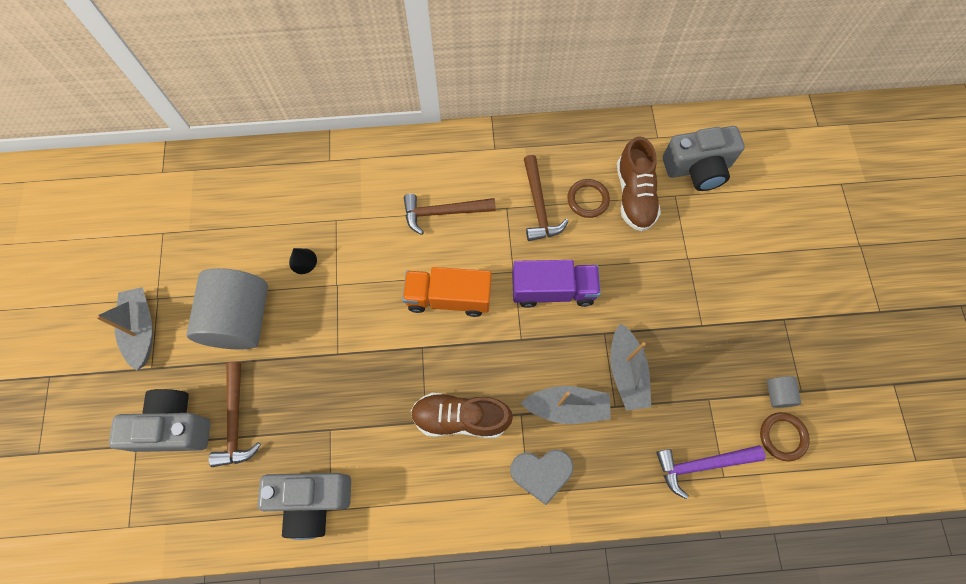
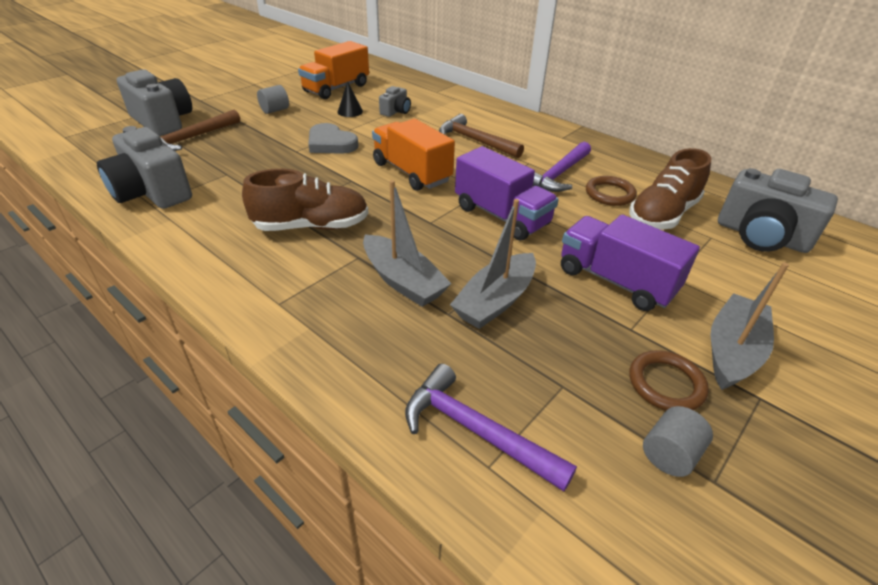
camera: 45 degrees right, 30 degrees down
(141, 330) = (225, 88): grey boat -> grey boat (732, 351)
(240, 319) = (275, 110): grey cylinder -> grey cylinder, size x0.41
(241, 235) = (336, 88): none -> orange truck
(338, 225) = (396, 111): none -> grey camera
(460, 418) = (311, 226): brown shoe -> brown shoe turned 120 degrees clockwise
(538, 206) = (557, 175): brown hammer -> purple hammer
(541, 473) = (311, 300): grey heart -> grey heart (331, 143)
(664, 291) = (616, 281): none -> purple truck
(782, 437) = (627, 501): brown ring -> brown ring (666, 384)

